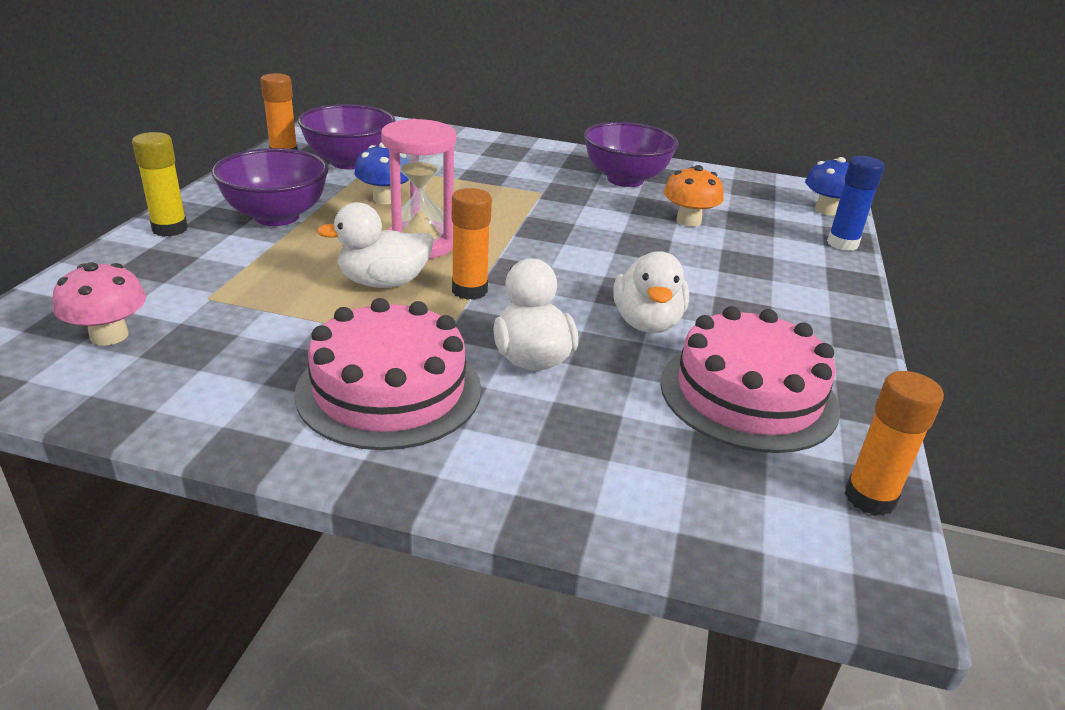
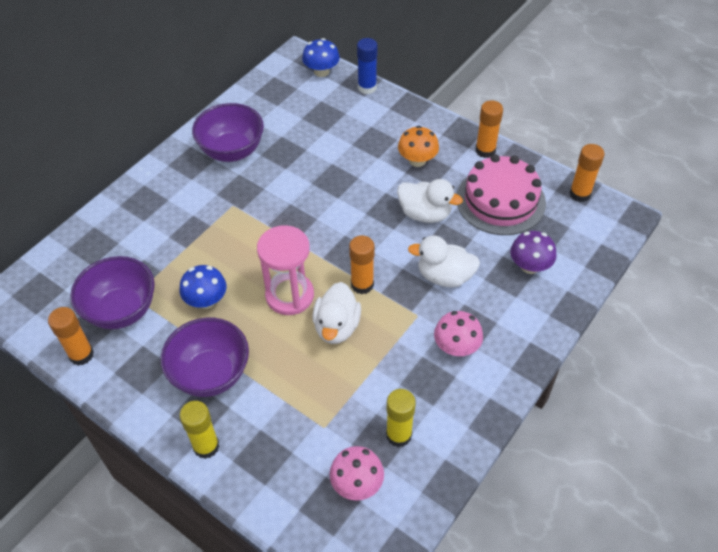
camera: 65 degrees left, 20 degrees up
(199, 358) = (399, 435): none -> yellow glue stick
(389, 390) = (456, 347): pink cake -> pink mushroom
(621, 450) = (529, 266): none -> purple mushroom
(688, 221) = (310, 144): orange mushroom -> orange mushroom (417, 160)
(846, 363) = (485, 150): none -> orange glue stick

